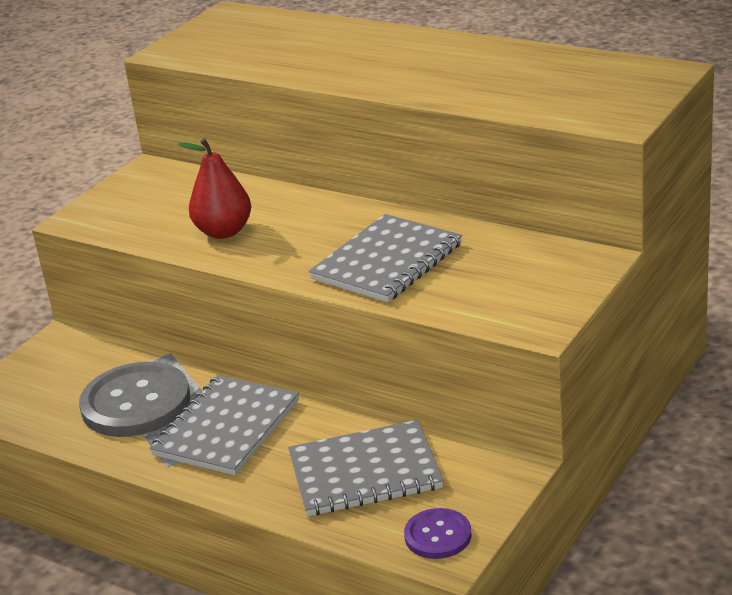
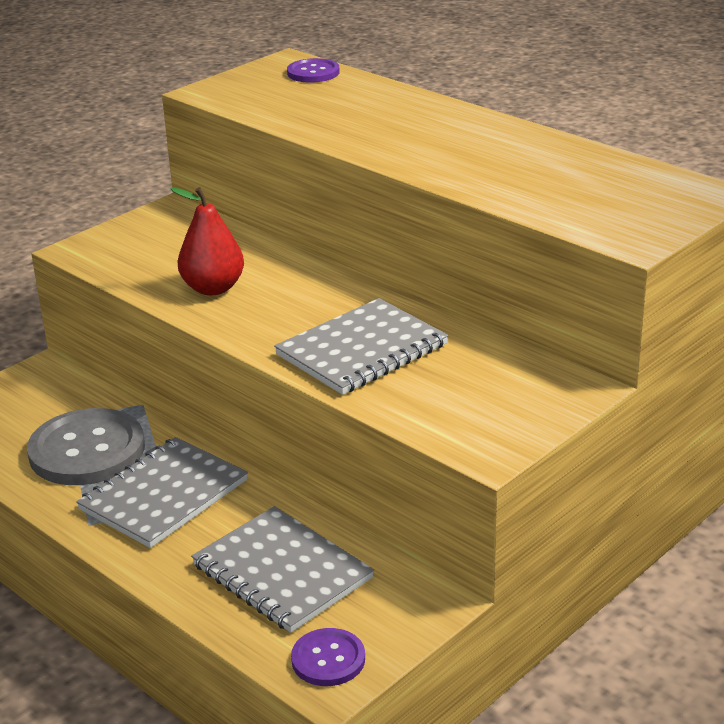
camera: 10 degrees right, 0 degrees up
(258, 20) = (313, 73): none -> purple button
(365, 472) = (282, 572): grey notebook -> grey notebook turned 45 degrees clockwise

